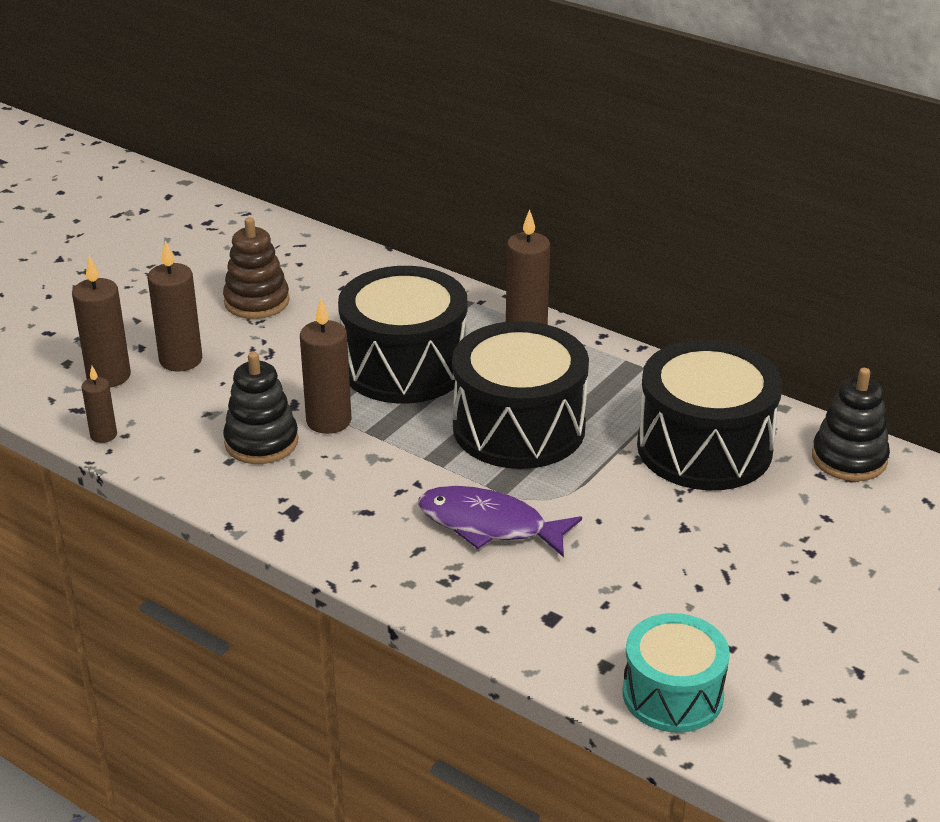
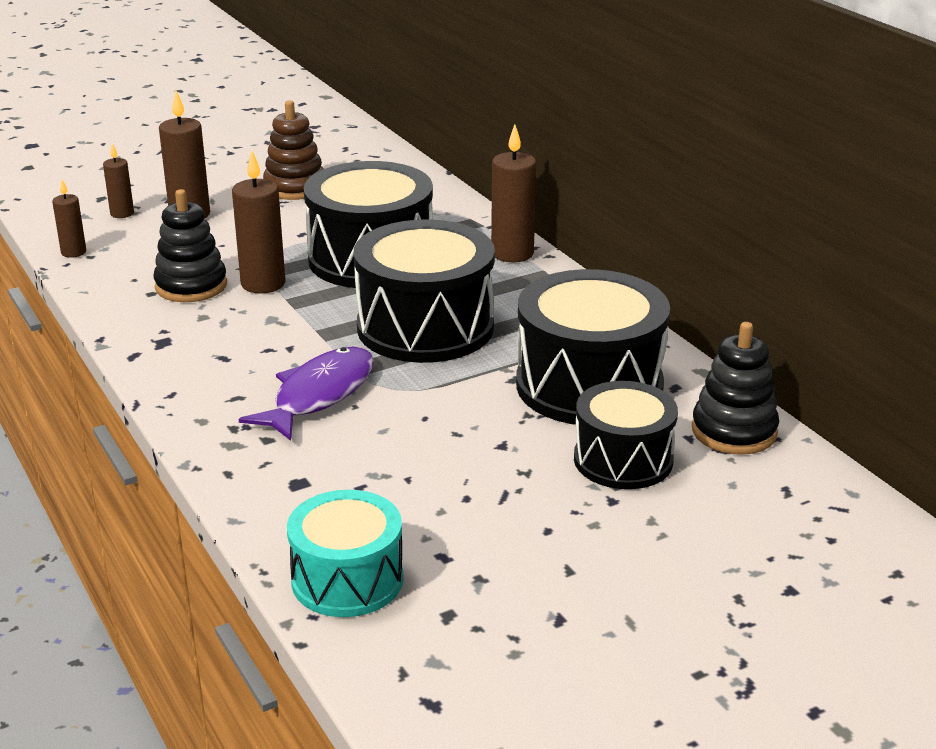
camera: 25 degrees right, 5 degrees down
(109, 376) = (122, 213): brown candle -> brown candle, size x0.58
(489, 525) = (319, 395): purple fish -> purple fish turned 75 degrees clockwise
(789, 512) = (623, 460): none -> black drum

